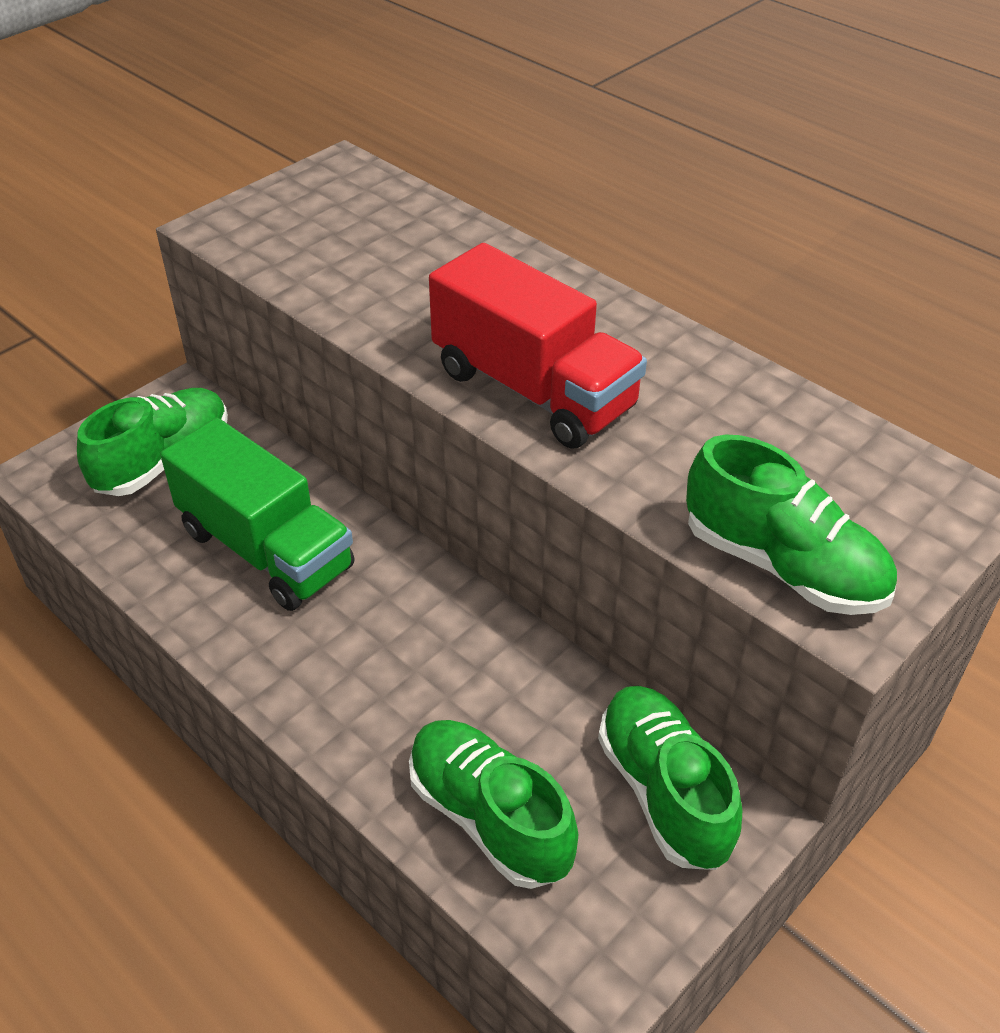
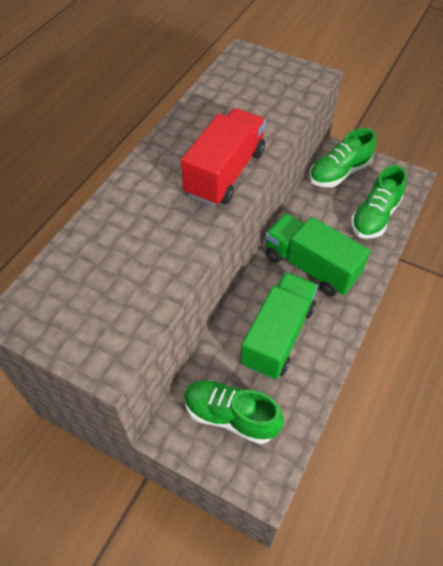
camera: 105 degrees left, 10 degrees up
(394, 641) = (310, 266): none -> green truck
(782, 566) = (298, 92): green shoe -> none

